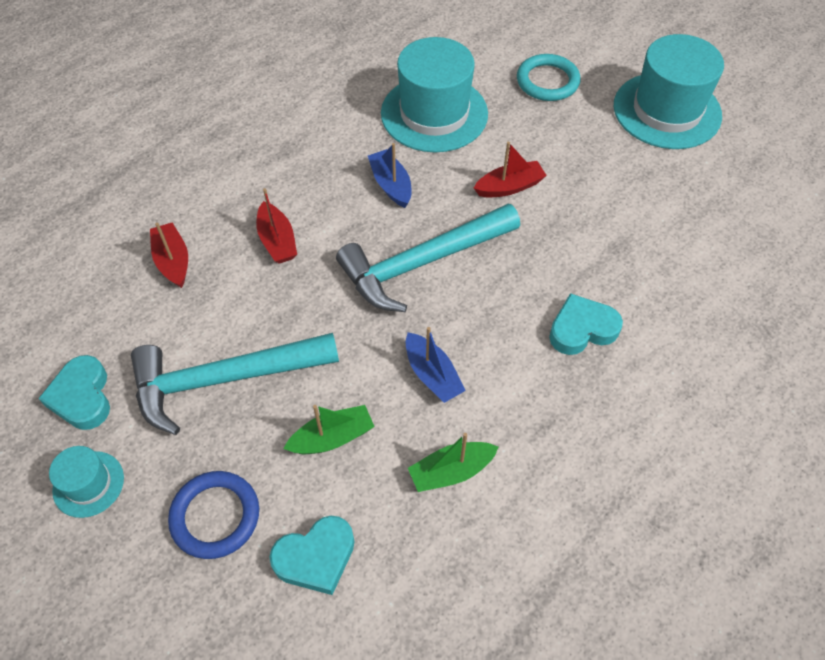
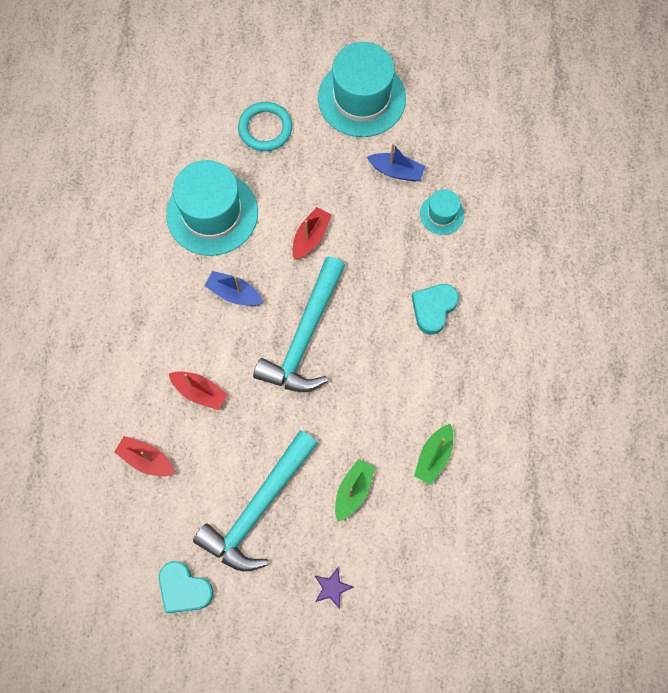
camera: 40 degrees left, 15 degrees up
(88, 484) = (243, 632): turquoise hat -> turquoise hat (442, 214)
(215, 516) = (332, 588): blue ring -> purple star
(316, 557) = (405, 563): turquoise heart -> none
(432, 375) = (374, 407): blue boat -> blue boat (396, 171)

